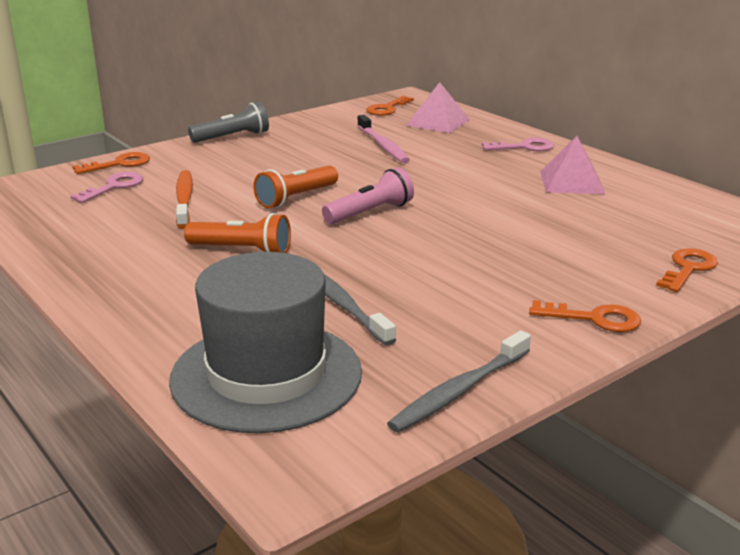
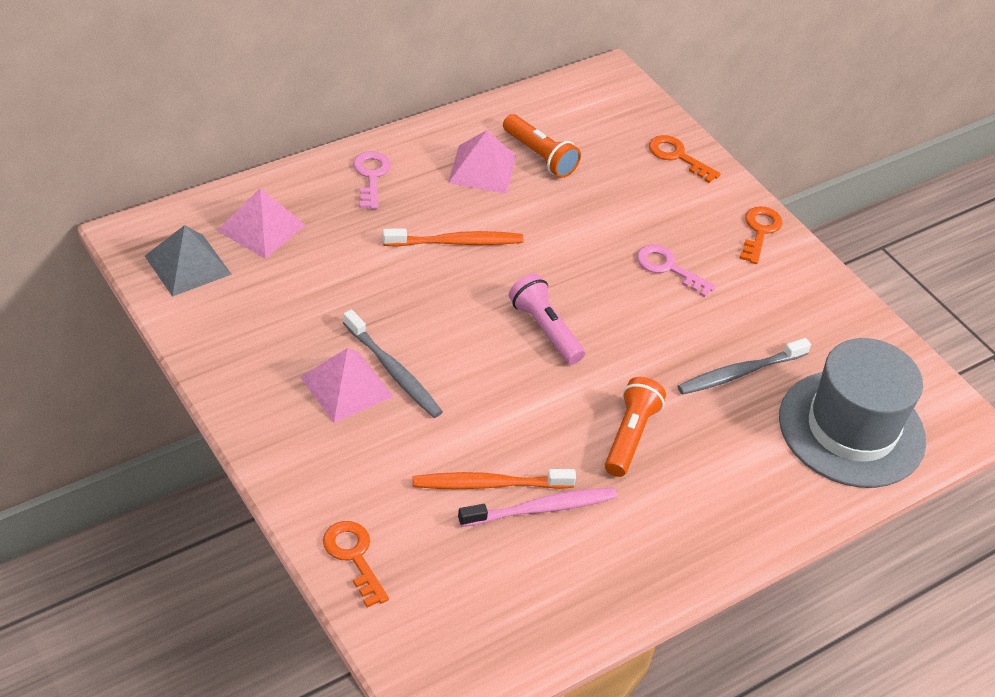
camera: 90 degrees left, 20 degrees up
(114, 187) = (437, 556): pink key -> pink key (668, 268)
(232, 137) = (270, 434): grey flashlight -> none
(282, 153) = (346, 387): none -> pink pyramid
(296, 198) = (498, 384): orange flashlight -> orange flashlight (539, 156)
(383, 145) = (339, 290): pink toothbrush -> pink toothbrush (542, 509)
(387, 109) = (187, 265): orange key -> grey pyramid
(459, 391) = (863, 325): grey toothbrush -> grey toothbrush (393, 371)
(464, 177) = (456, 242): none -> orange toothbrush

